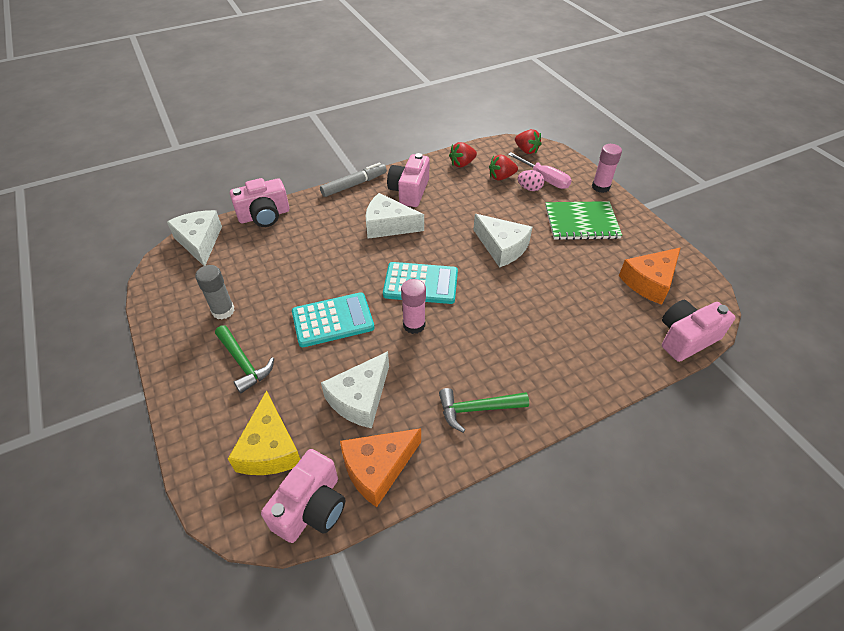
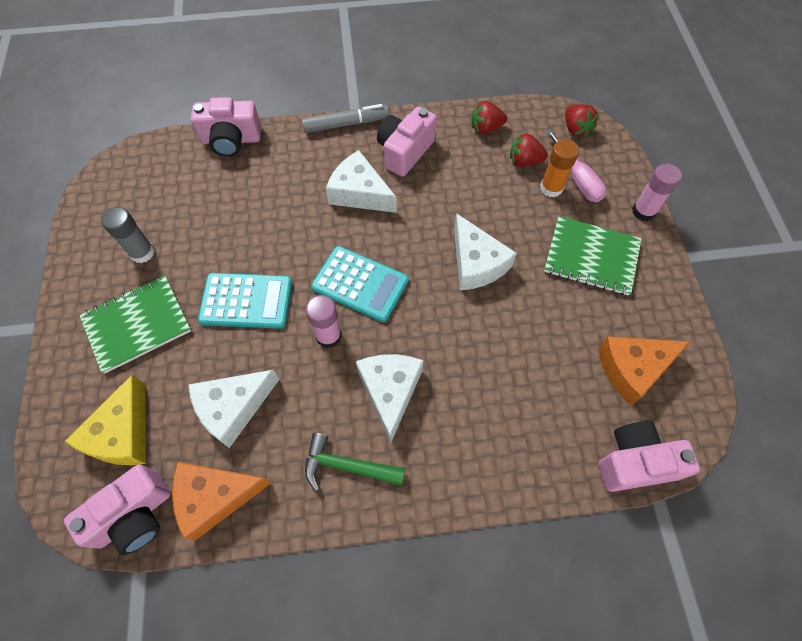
camera: 20 degrees right, 15 degrees up
(200, 242) = (152, 156): white cheese -> white cheese (390, 391)
(244, 363) = (137, 324): green hammer -> green notebook
(529, 188) = (551, 188): pink egg -> orange glue stick

